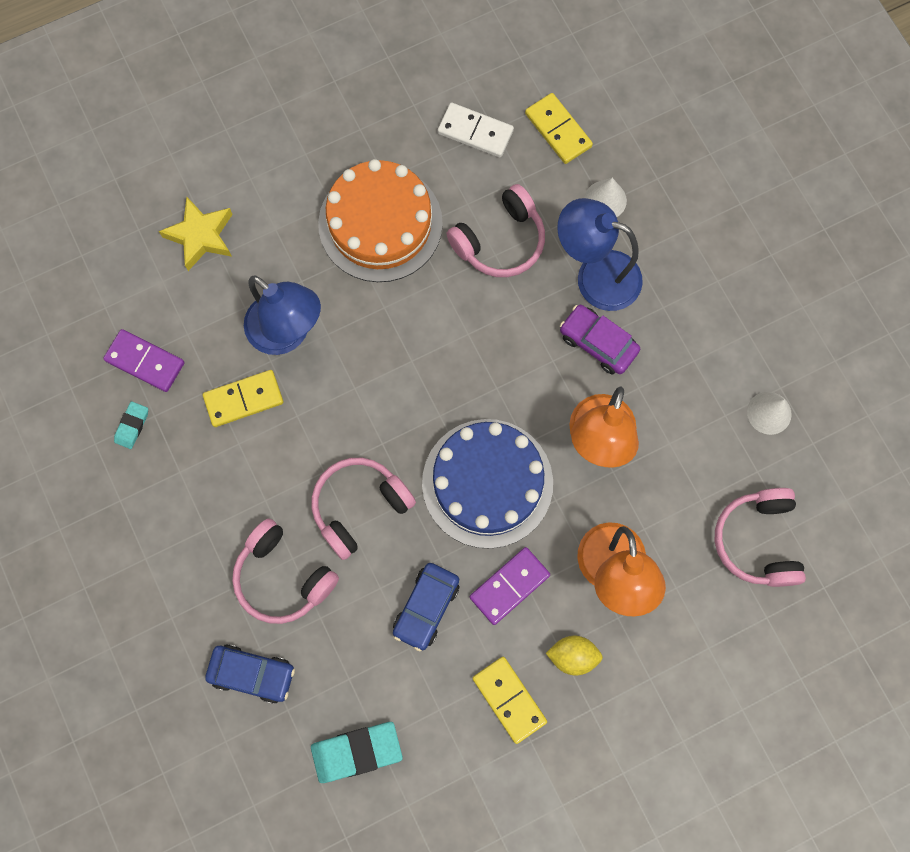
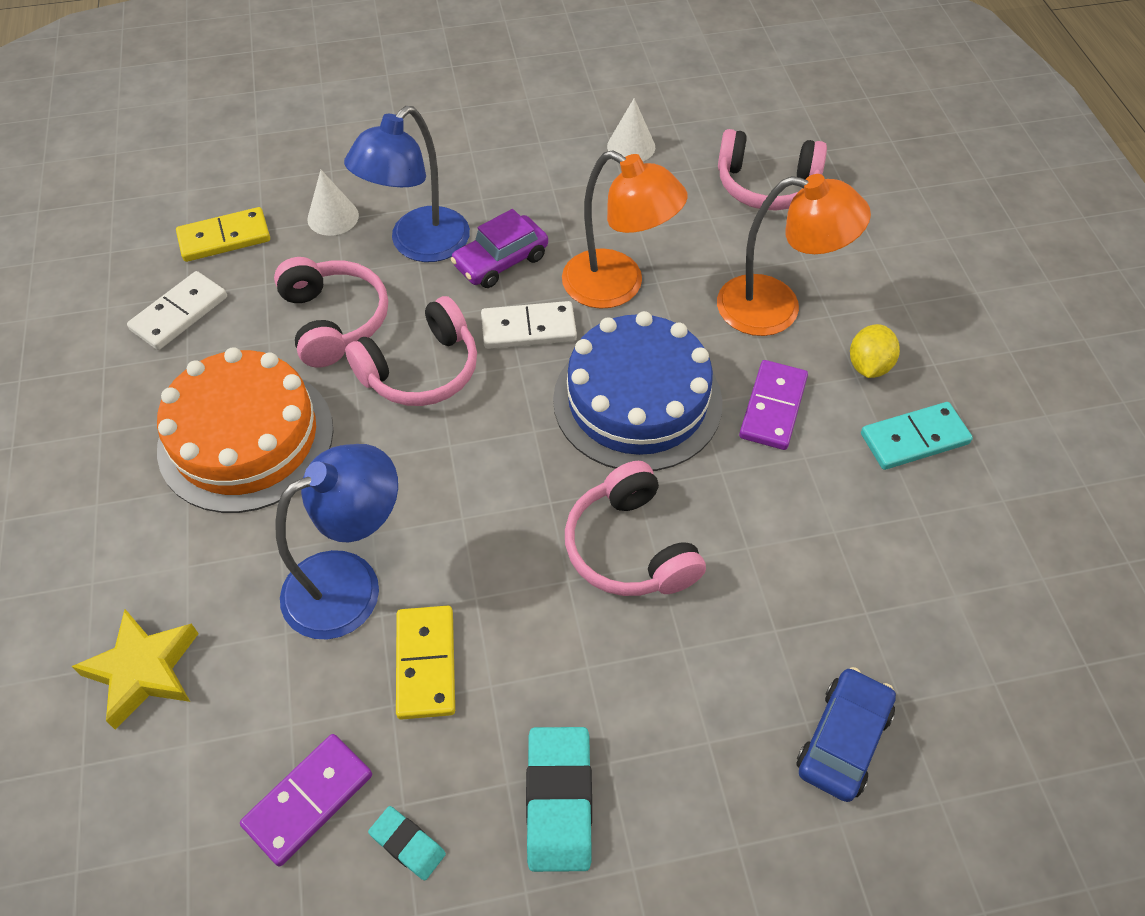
camera: 75 degrees left, 20 degrees down
(283, 577) = (707, 667): pink headphones -> pink headphones (421, 370)
(357, 751) = (968, 624): turquoise eraser -> turquoise eraser (559, 801)
(426, 607) = (783, 500): blue car -> none
(509, 586) = (772, 407): purple domino -> purple domino turned 45 degrees clockwise
(509, 699) = (914, 439): yellow domino -> turquoise domino
(534, 384) = (528, 328): none -> white domino

